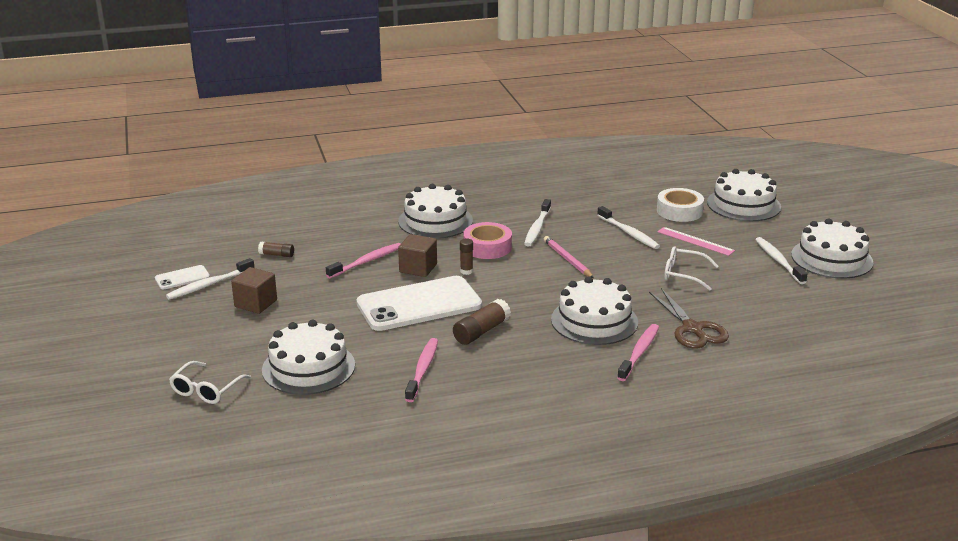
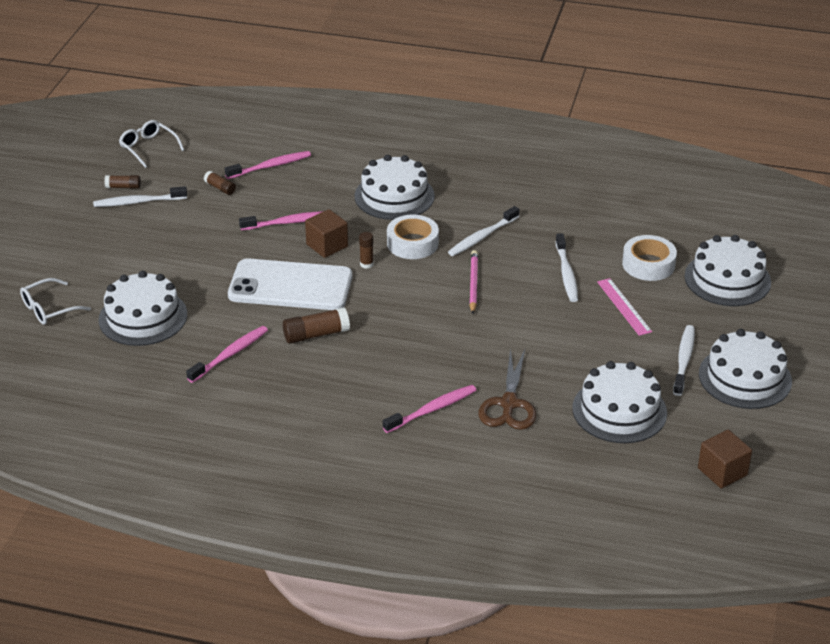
camera: 30 degrees right, 10 degrees up
(182, 278) = (123, 187): white phone -> brown glue stick
(256, 303) = (158, 235): brown cube -> brown cube (722, 472)
(305, 228) = (270, 166): none -> pink toothbrush
(487, 247) = (412, 243): pink tape -> white tape
(594, 321) = (427, 361): white cake -> white cake (619, 410)
(683, 274) = (568, 341): white glasses -> white glasses (148, 147)

